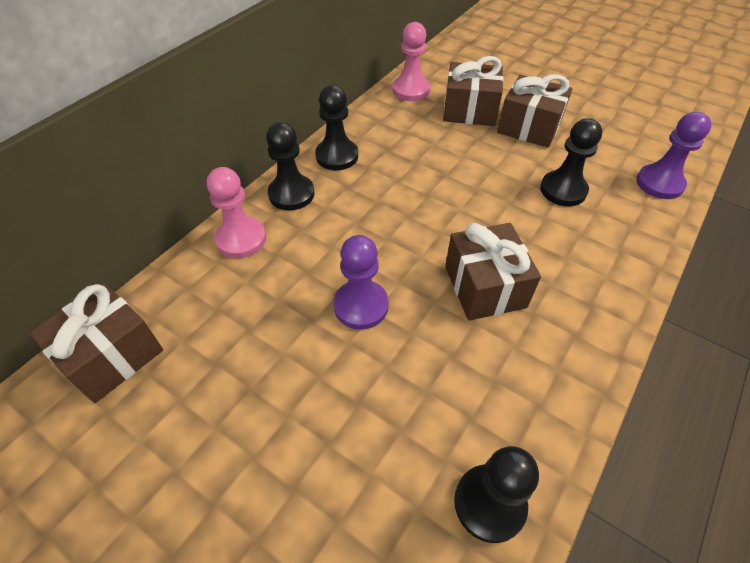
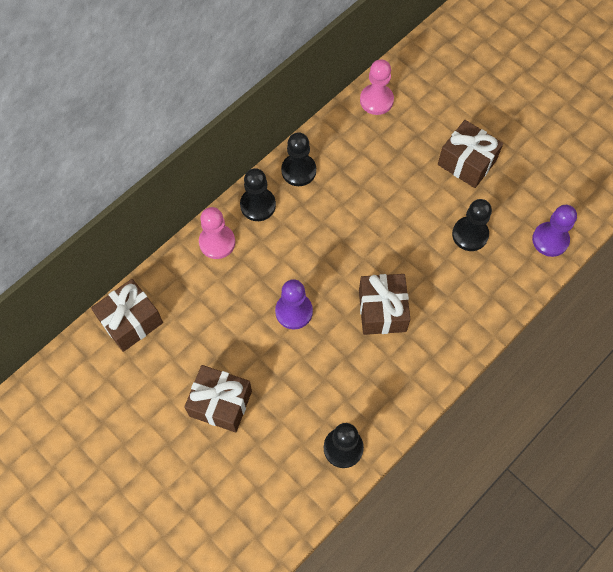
camera: 10 degrees right, 15 degrees up
(469, 110) = (422, 134): brown gift -> brown gift (220, 403)

